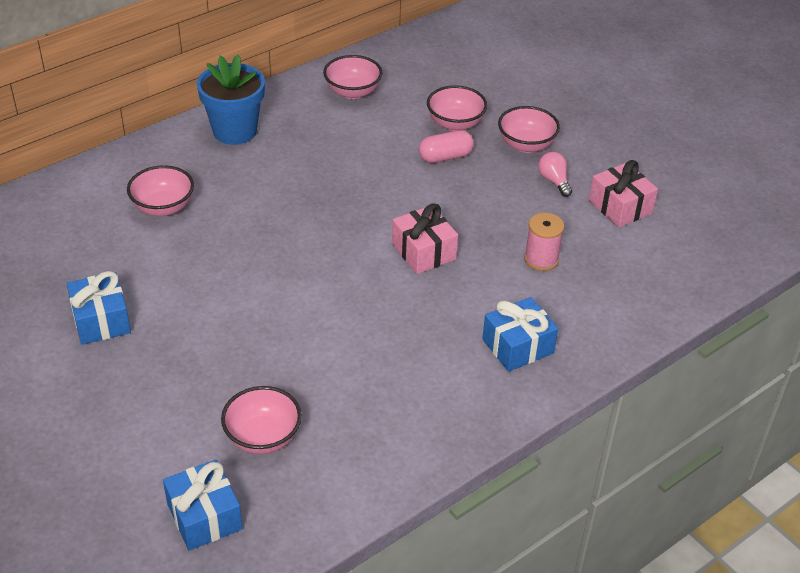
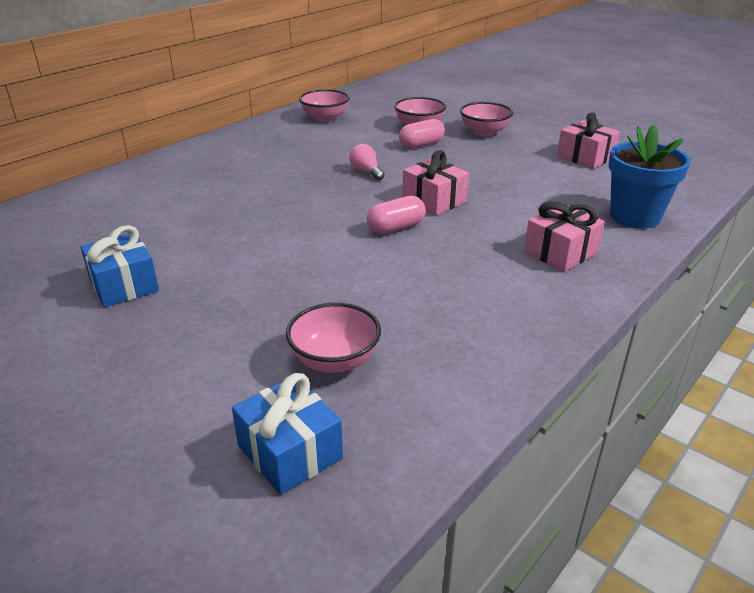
camera: 10 degrees left, 10 degrees down
(163, 207) = (174, 198): pink bowl -> none
(235, 131) = (230, 147): blue flower pot -> blue flower pot (634, 217)
(370, 285) = (396, 227): none -> pink capsule
(518, 346) = (560, 252): blue gift -> pink gift
(541, 259) = (542, 194): pink spool -> none
(554, 181) = (520, 149): pink light bulb -> pink light bulb (366, 172)

